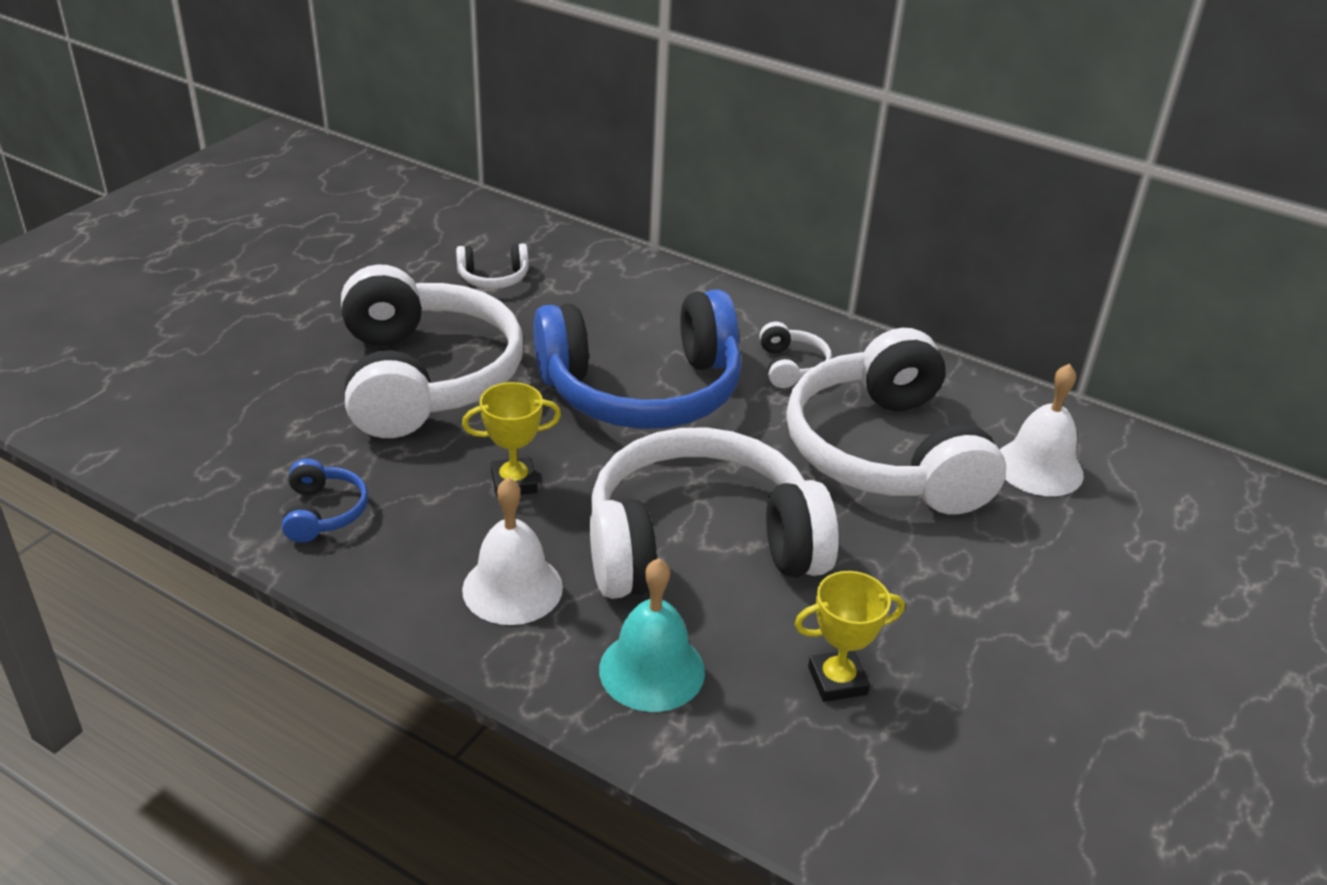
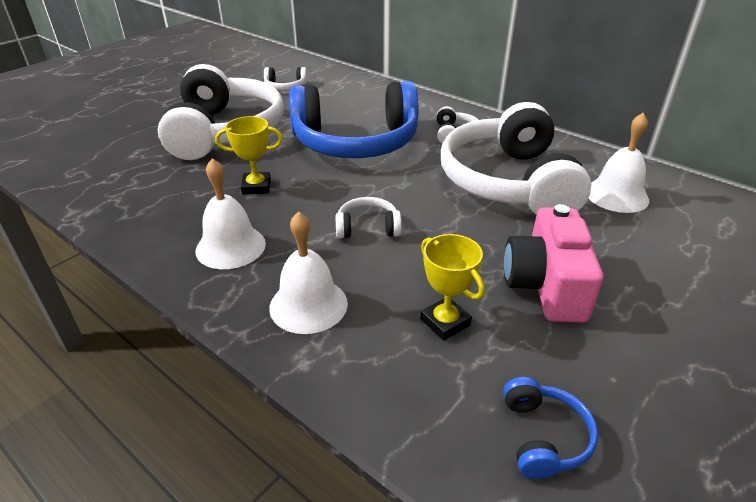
camera: 10 degrees right, 0 degrees up
(324, 512) = (129, 197): blue headphones -> blue headphones (543, 436)
(652, 670) = (308, 305): turquoise bell -> white bell
(700, 544) = (367, 228): white headphones -> white headphones, size x0.40
(837, 681) = (445, 322): yellow trophy -> yellow trophy turned 60 degrees clockwise
(958, 618) = (546, 285): none -> pink camera

